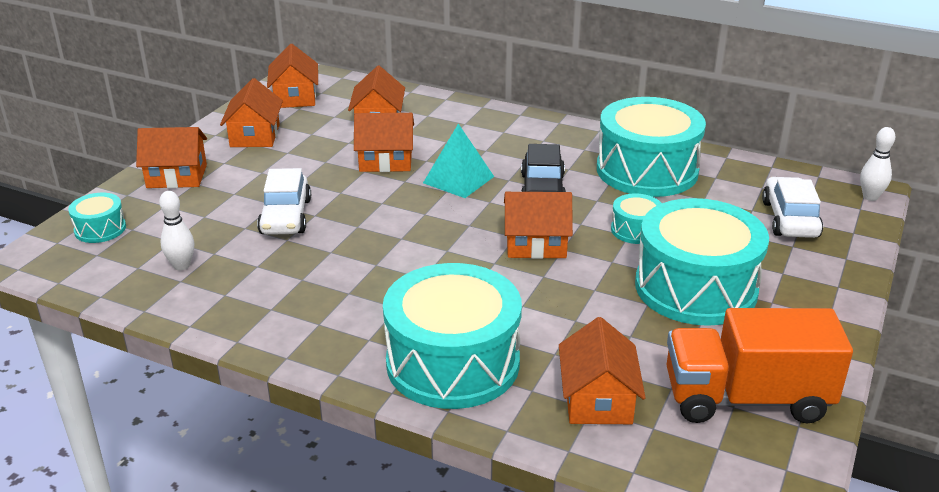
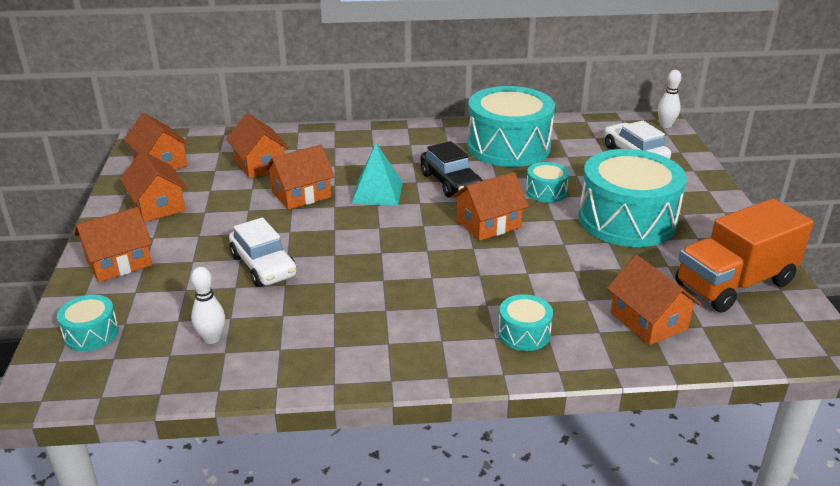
camera: 30 degrees left, 0 degrees up
(453, 363) = (524, 333): turquoise drum -> turquoise drum, size x0.45

